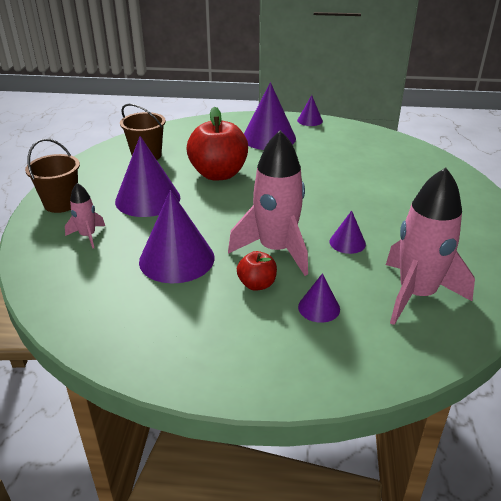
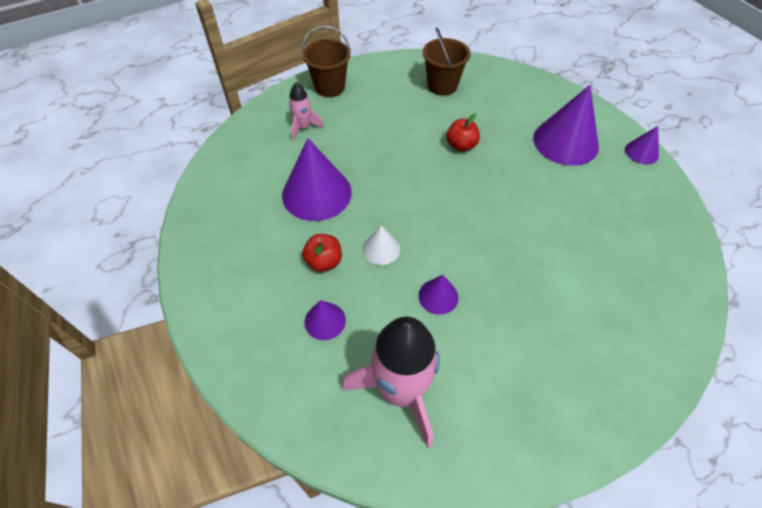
camera: 55 degrees right, 20 degrees up
(147, 199) = (379, 127): purple cone -> none
(218, 174) = (461, 145): red apple -> red apple, size x0.50
(276, 250) = (381, 249): pink rocket -> white cone

